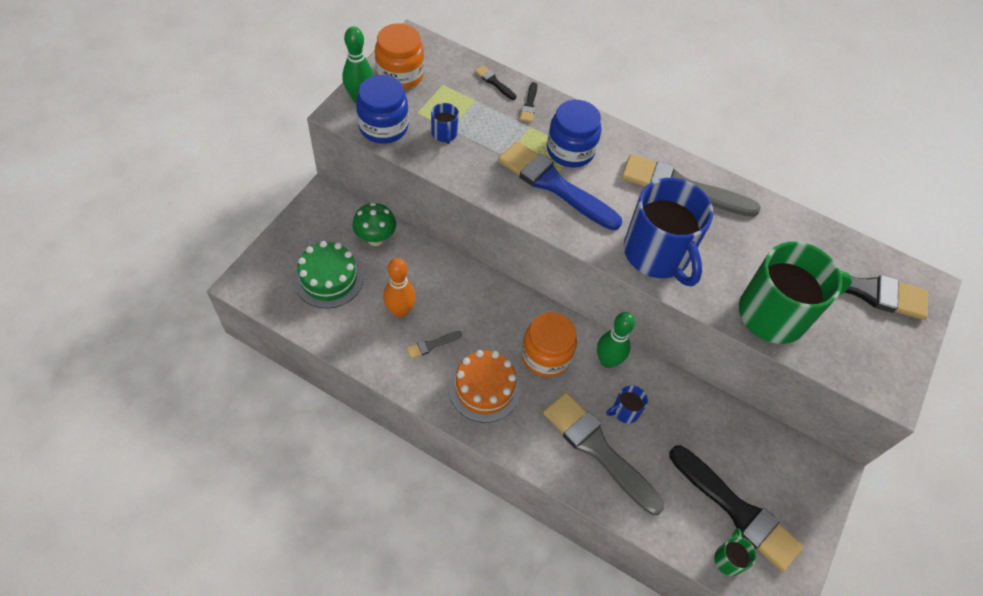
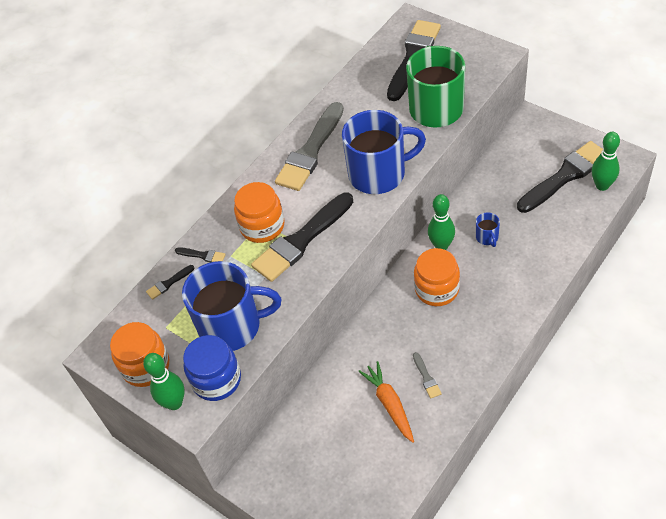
camera: 70 degrees left, 5 degrees down
(329, 279) = (351, 470): green cake -> none
(375, 239) = (305, 428): green mushroom -> none
(400, 311) = (389, 404): orange bowling pin -> orange carrot
(444, 134) = (231, 326): blue mug -> blue mug, size x2.40
(484, 388) = (469, 336): orange cake -> none
(554, 185) = (301, 240): blue brush -> black brush
(570, 150) = (262, 226): blue jar -> orange jar
(598, 449) = (521, 258): grey brush -> none
(729, 559) = (602, 185): green mug -> green bowling pin

